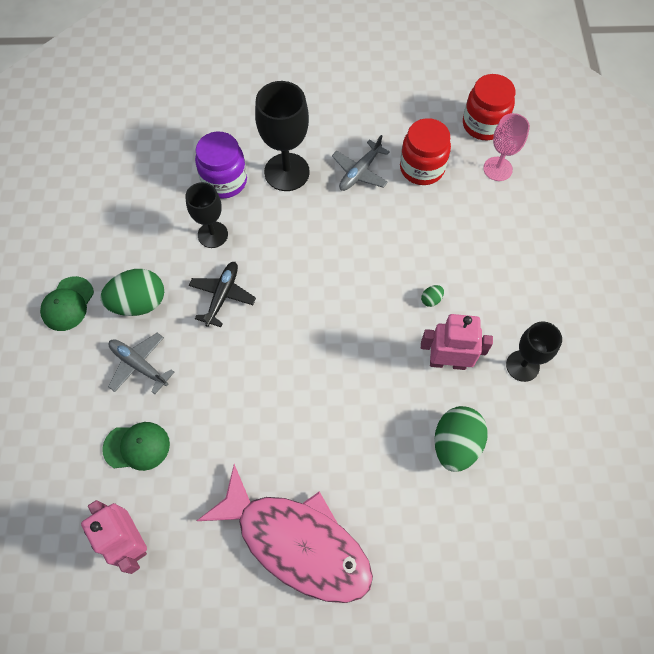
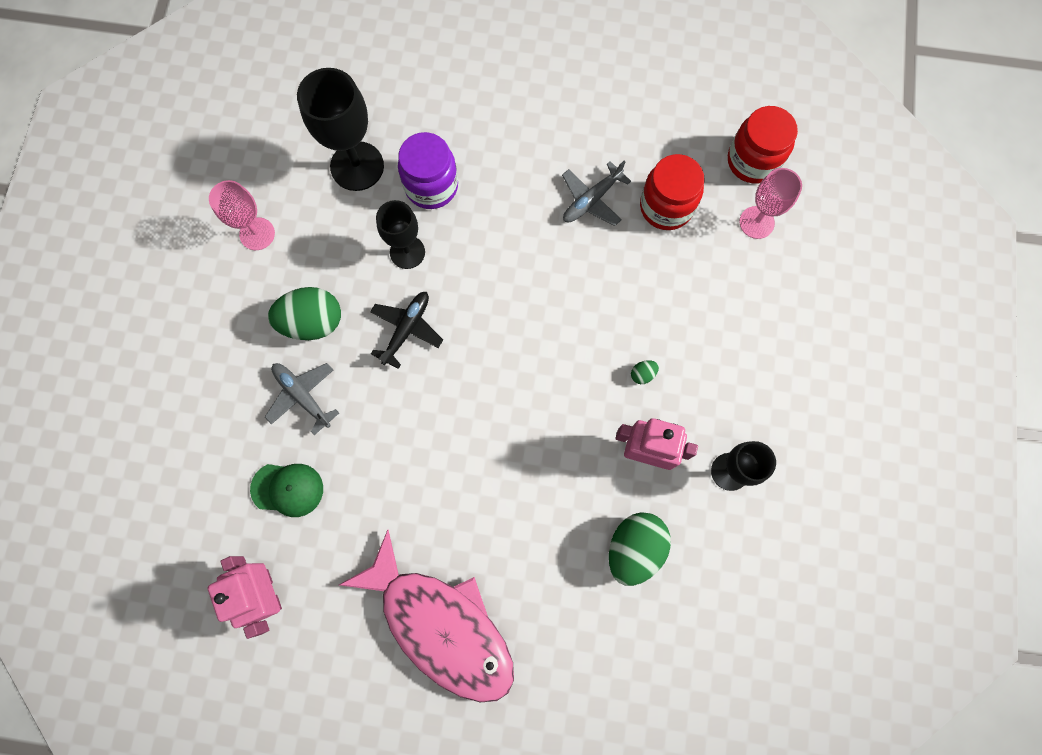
camera: 10 degrees right, 10 degrees up
(67, 304) = (234, 310): green cap -> none
(80, 240) = (257, 234): none -> pink goblet
(287, 172) = (505, 186): black goblet -> black goblet (357, 166)

